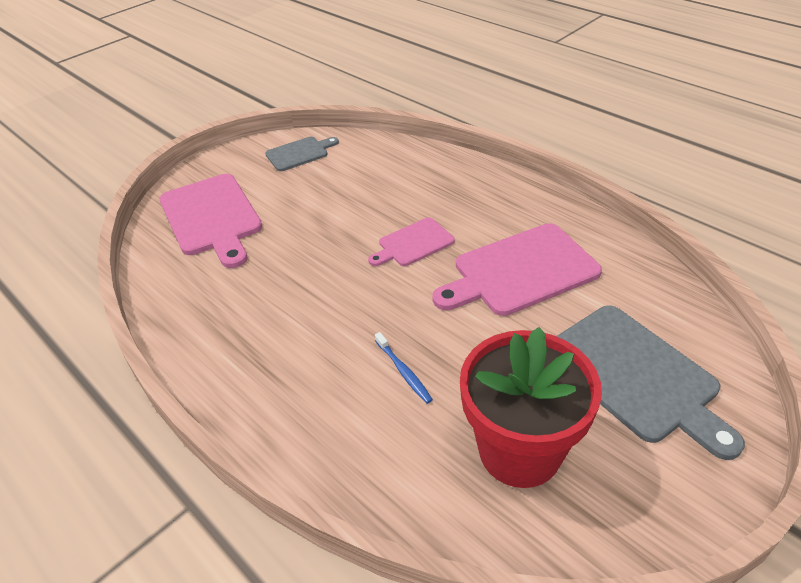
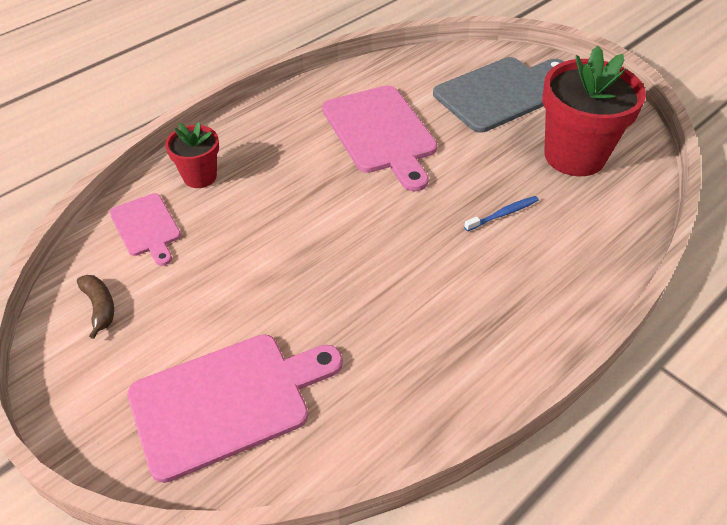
camera: 90 degrees left, 5 degrees up
(299, 153) = (100, 307): grey cutting board -> brown banana
(413, 243) = (327, 200): pink cutting board -> pink cutting board (146, 227)
(434, 171) = (200, 176): none -> red flower pot

